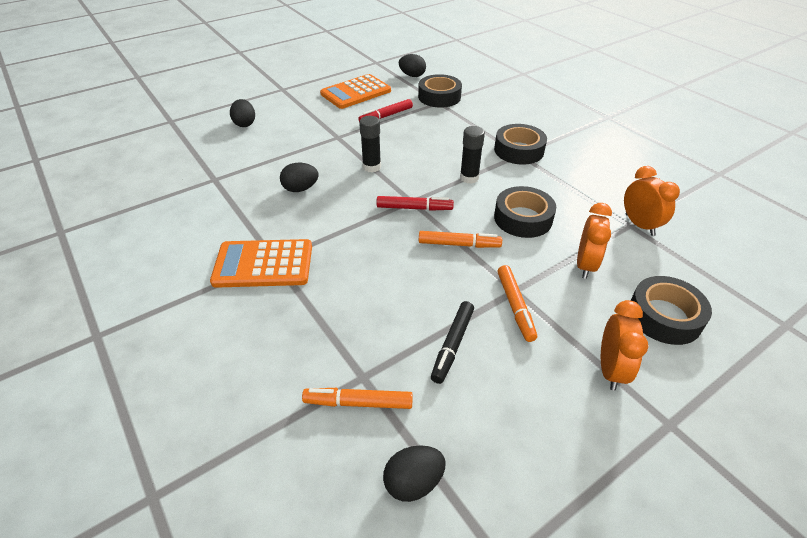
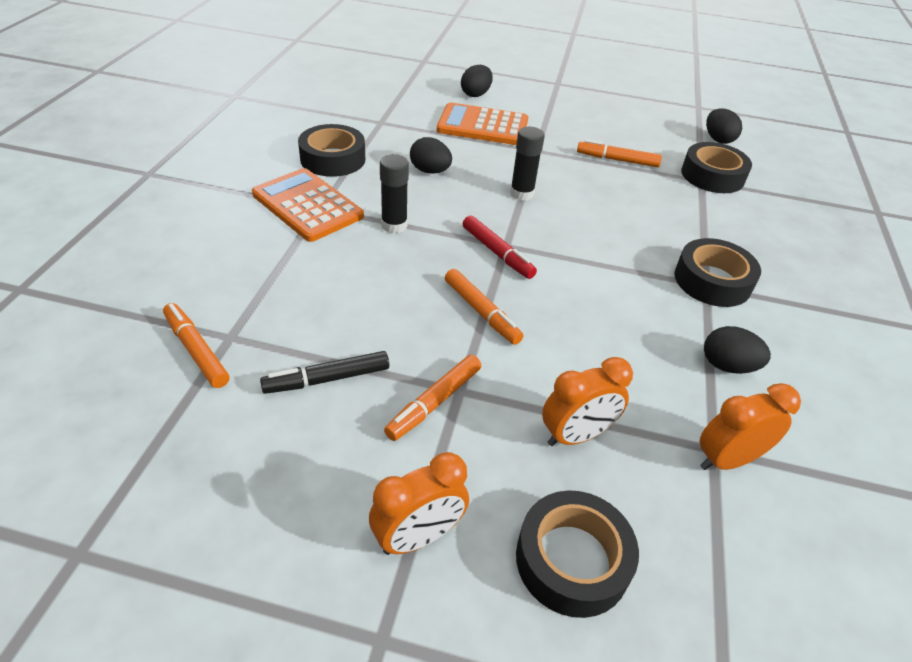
camera: 45 degrees right, 0 degrees up
(356, 92) = (624, 123): orange calculator -> orange calculator (483, 126)
(386, 116) = (617, 160): red marker -> orange marker
(413, 482) = (132, 435): black egg -> black egg (727, 366)
(469, 178) = (602, 266): black glue stick -> black glue stick (394, 225)
(523, 218) = (590, 342): black tape -> black tape (333, 159)
(639, 225) = (727, 459): orange clock -> orange clock turned 135 degrees counterclockwise

